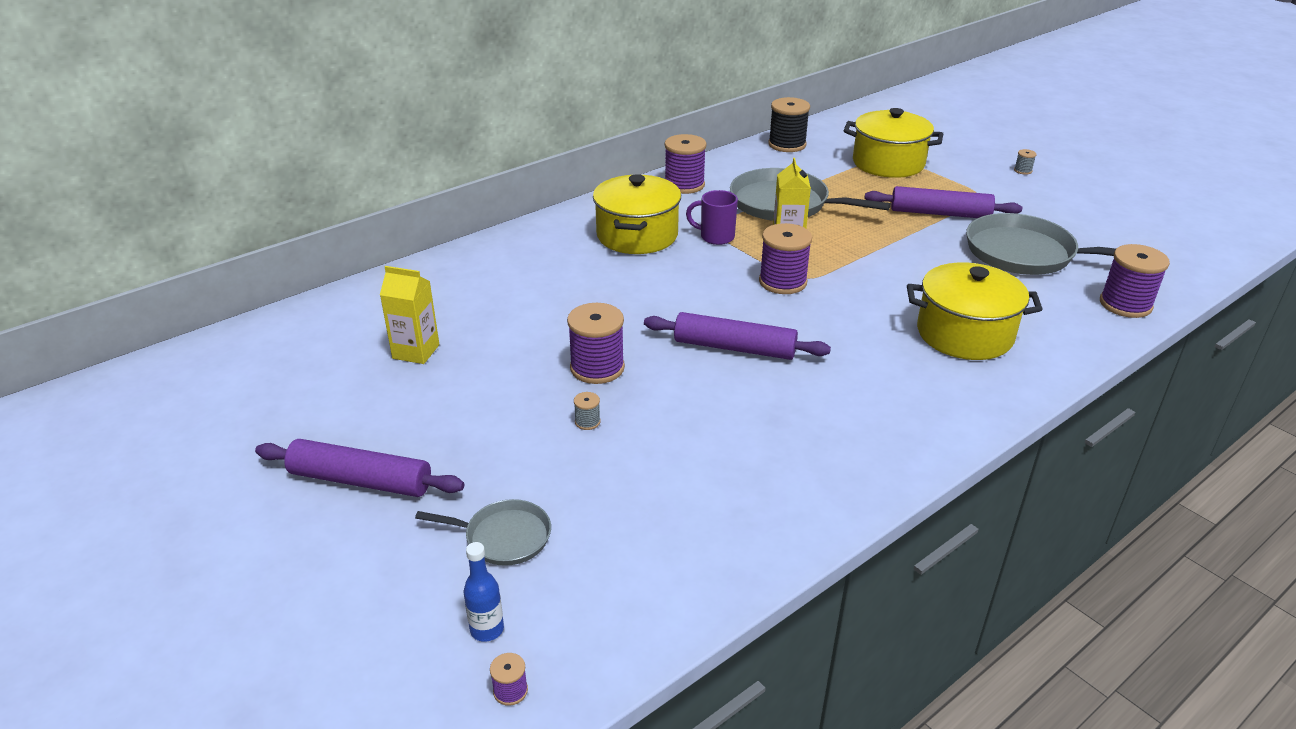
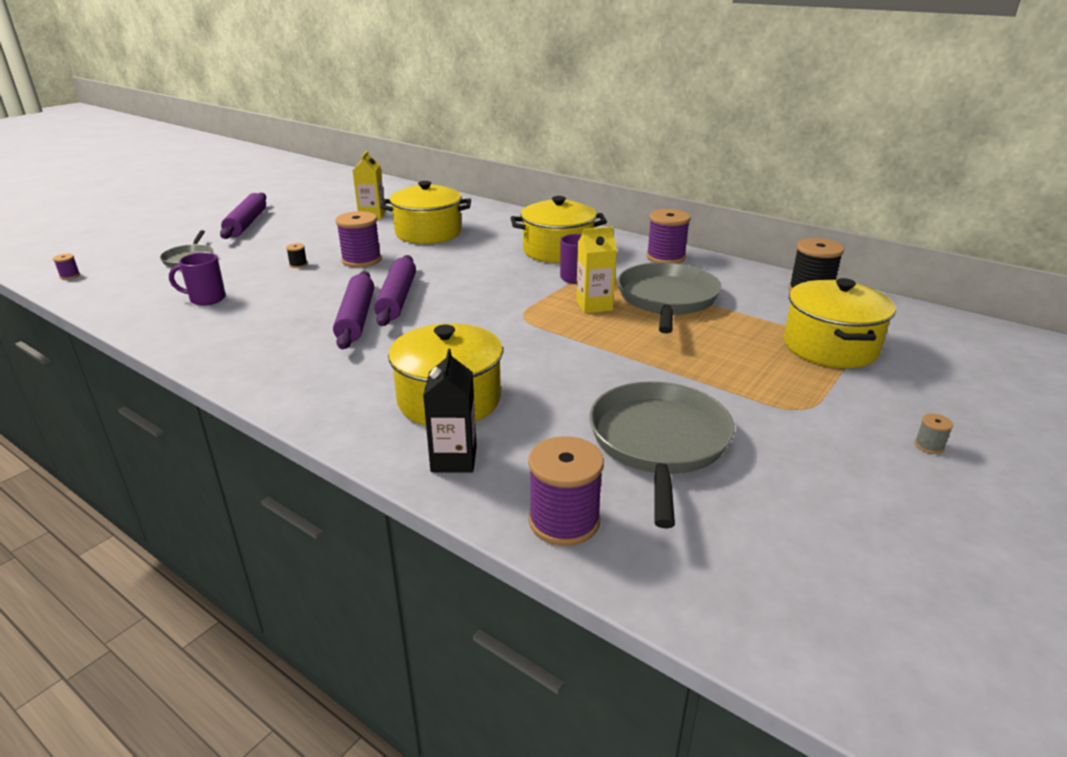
camera: 75 degrees right, 5 degrees down
(487, 629) = (117, 265): blue bottle -> none
(525, 310) = (428, 233): none -> yellow pot
(587, 422) = (298, 264): grey spool -> black spool
(681, 504) = (206, 299): none -> purple mug
(782, 282) = (511, 309): purple spool -> none
(940, 213) = (721, 382): purple rolling pin -> purple rolling pin (356, 318)
(1057, 340) = (454, 459): none -> black carton

